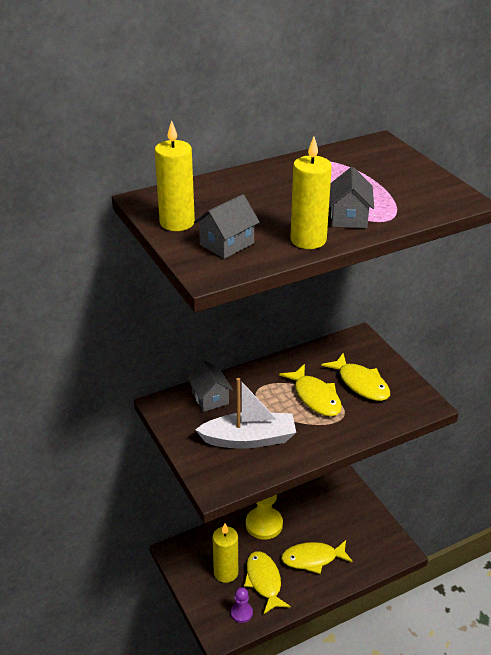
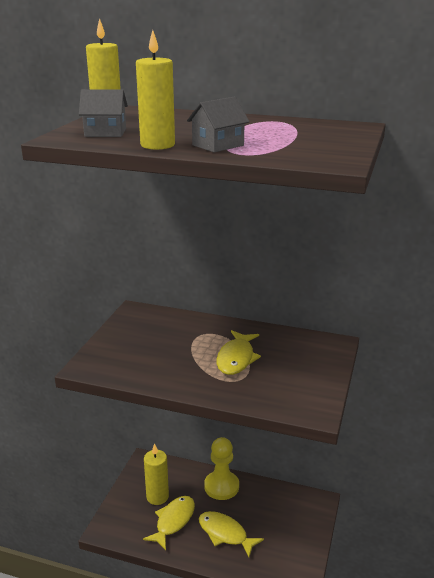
camera: 45 degrees right, 10 degrees down
(210, 398) = (167, 322): grey house -> none
(241, 613) = (133, 528): purple pawn -> none
(249, 439) = (150, 355): white boat -> none
(361, 383) = (285, 369): yellow fish -> none

